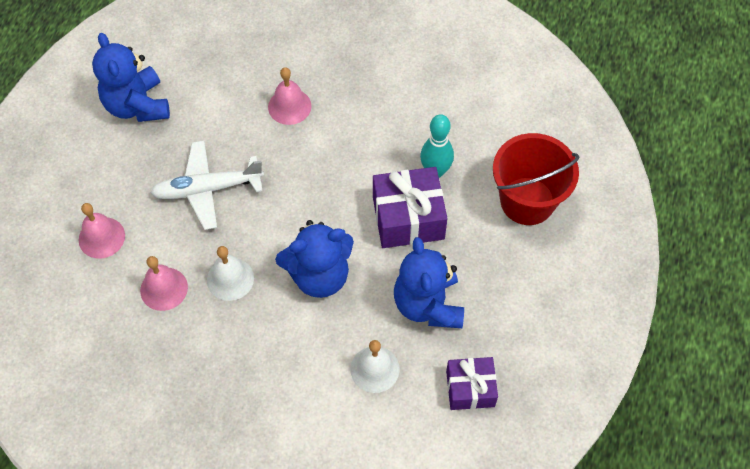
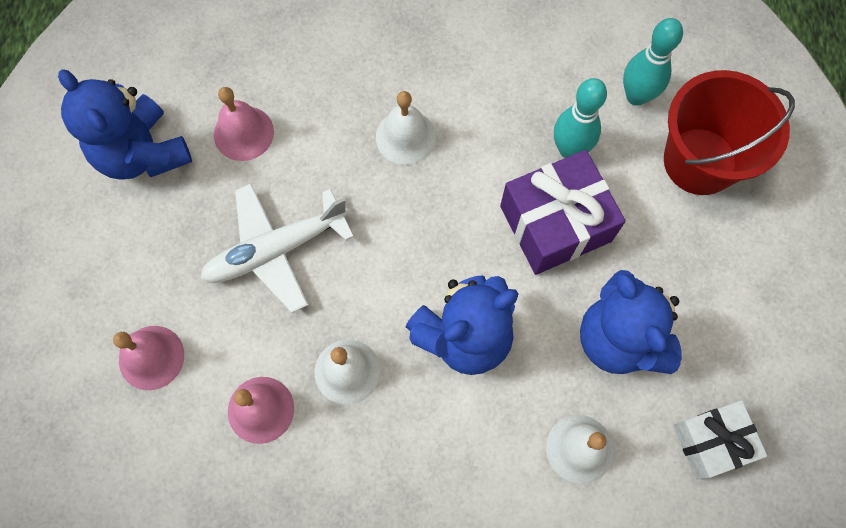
camera: 15 degrees left, 10 degrees up
(289, 106) = (349, 105): pink bell -> pink bell (243, 133)
(321, 136) = (405, 137): none -> white bell
(470, 388) = (711, 442): purple gift -> white gift
(496, 146) = (636, 96): none -> turquoise bowling pin

